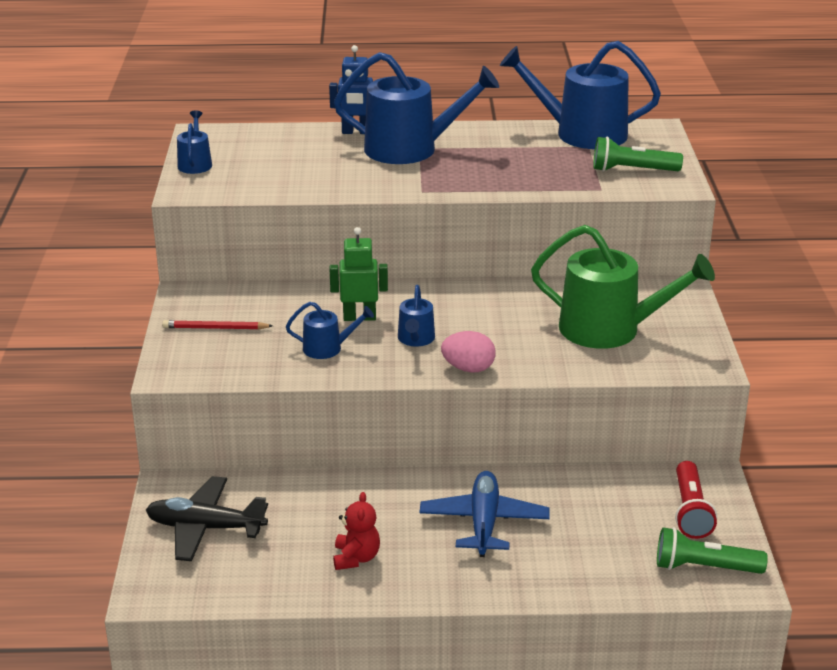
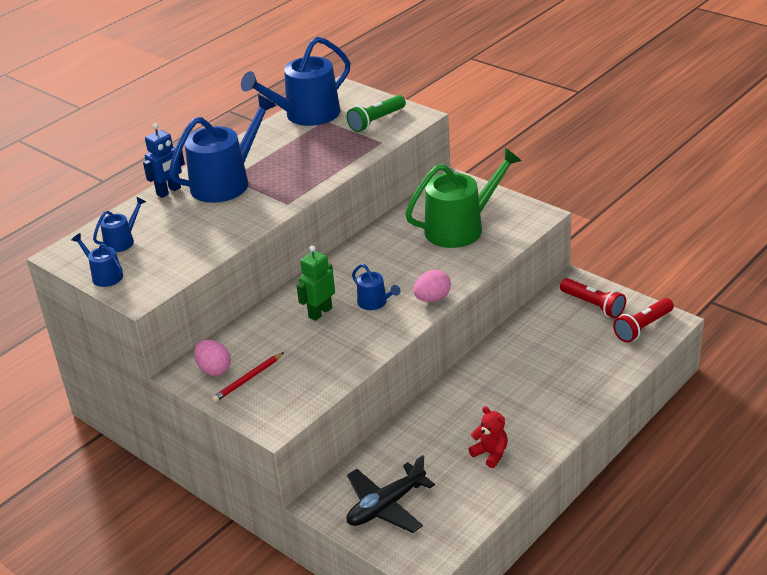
camera: 45 degrees left, 5 degrees up
(208, 305) = (214, 369): none -> pink egg
(327, 348) = (337, 342): blue watering can -> blue watering can (122, 241)
(484, 522) = (516, 385): blue plane -> none
(704, 567) = (643, 327): green flashlight -> red flashlight

